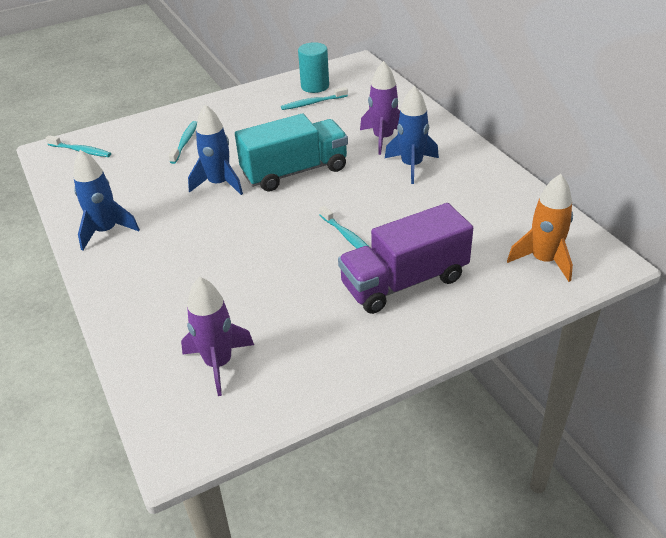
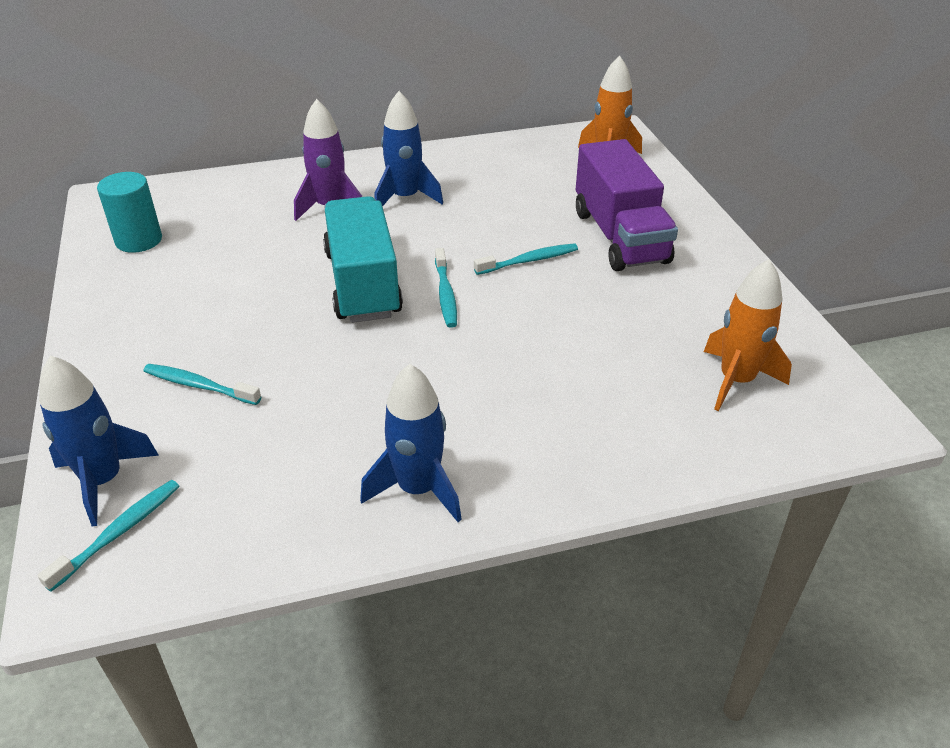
camera: 80 degrees left, 0 degrees up
(219, 184) = (351, 355): blue rocket -> blue rocket (103, 481)
(219, 363) = (736, 380): purple rocket -> orange rocket
(313, 103) = (188, 248): turquoise toothbrush -> turquoise toothbrush (445, 294)

